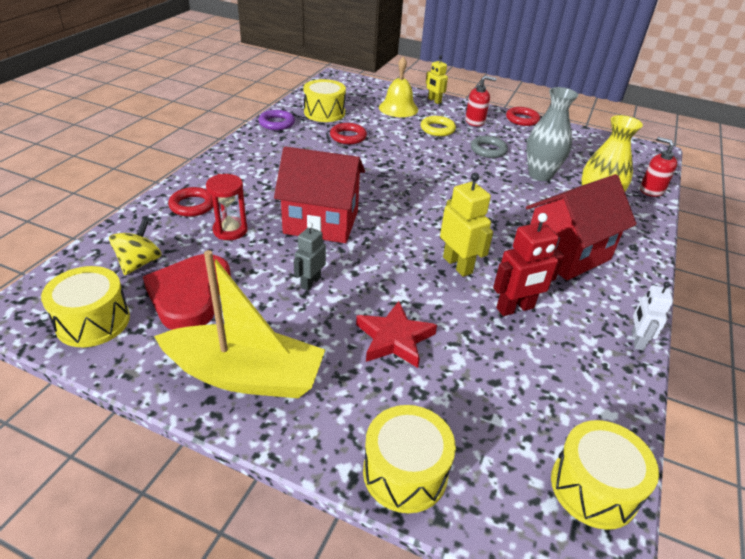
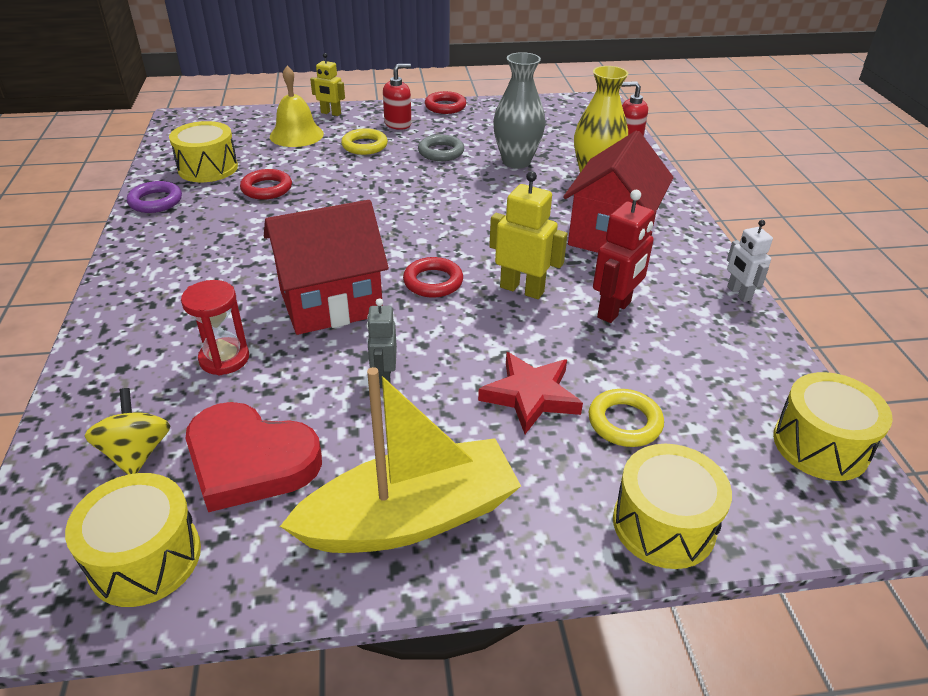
camera: 30 degrees left, 0 degrees up
(190, 295) = (250, 461): red heart -> red heart turned 45 degrees counterclockwise
(192, 205) = (139, 348): red ring -> red ring (433, 282)
(445, 389) = (624, 422): none -> yellow ring

